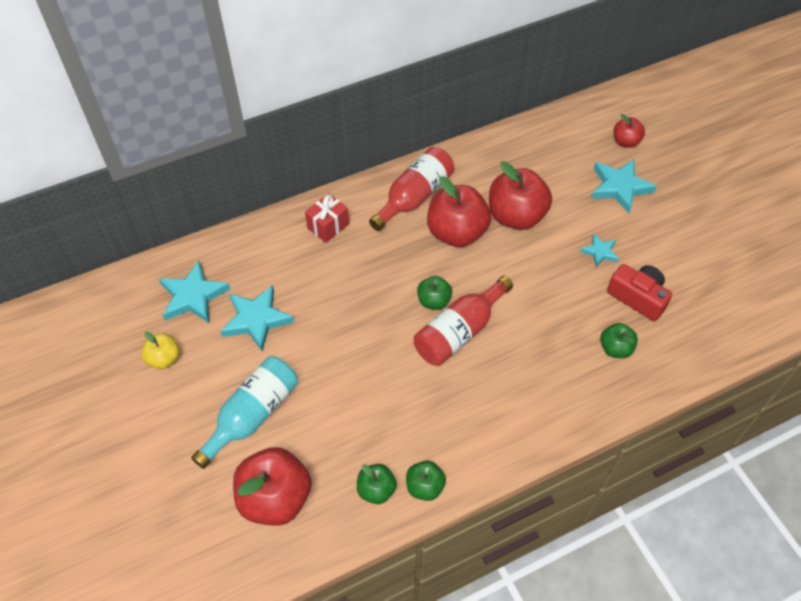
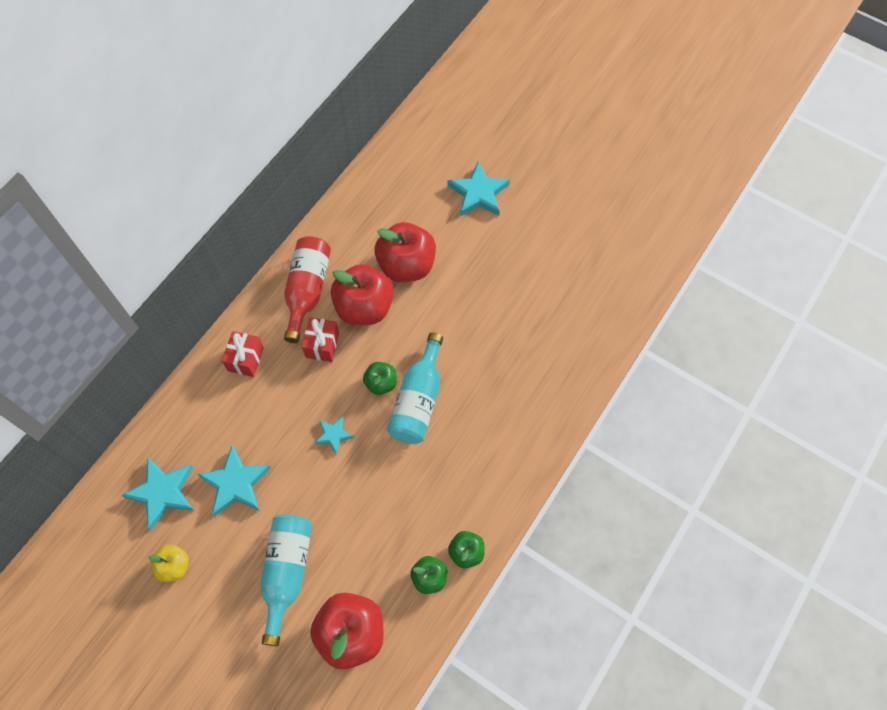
camera: 30 degrees left, 10 degrees up
(400, 245) = (322, 345): none -> red gift
(459, 331) = (418, 400): red bottle -> turquoise bottle
(600, 252) = (494, 264): turquoise star -> turquoise star (333, 435)
(615, 348) = (551, 348): green apple -> none
(625, 142) = (461, 145): red apple -> none
(638, 297) = (545, 292): red camera -> none

